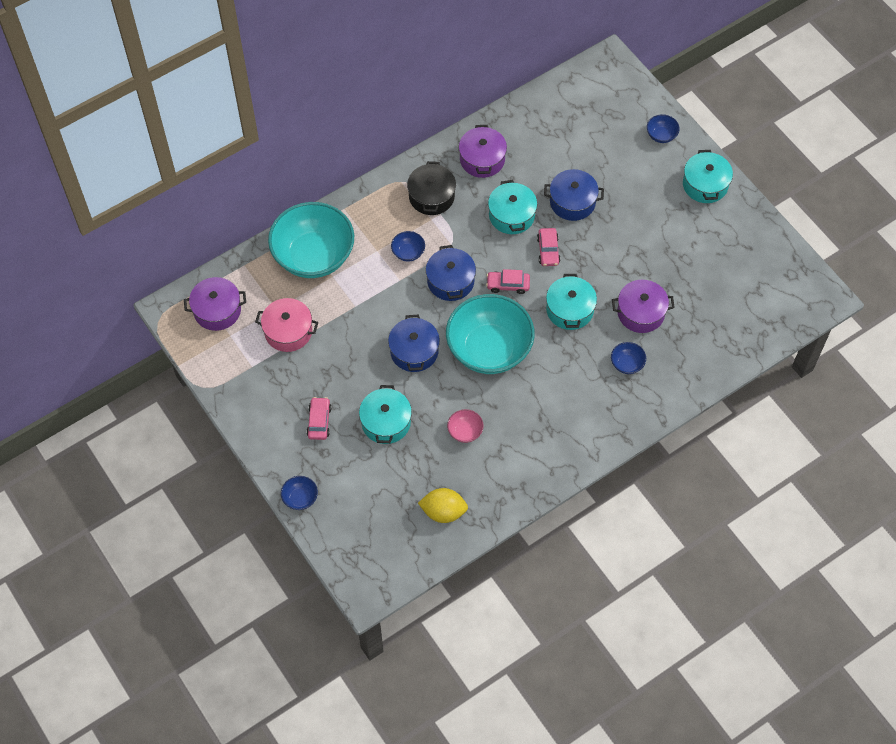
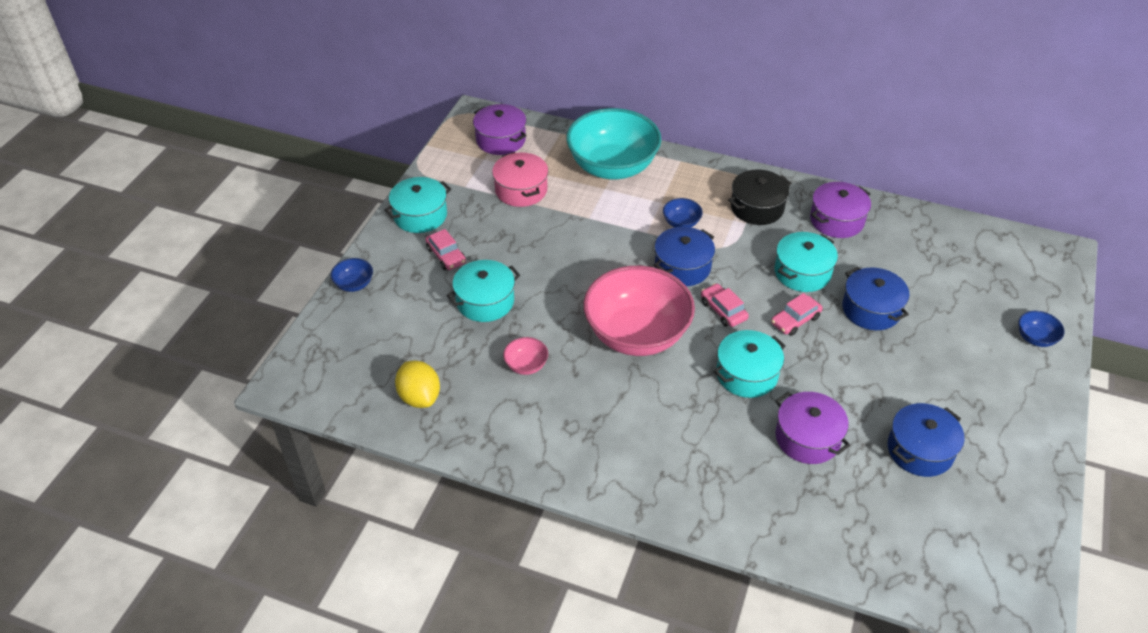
camera: 55 degrees right, 15 degrees down
(319, 421) = (446, 256): pink car -> pink car turned 90 degrees clockwise
(414, 351) = (581, 281): blue pot -> blue pot (920, 450)
(489, 349) = (637, 334): turquoise bowl -> pink bowl
(627, 364) = (733, 460): blue bowl -> none
(705, 185) = (1027, 409): turquoise pot -> turquoise pot (420, 215)

